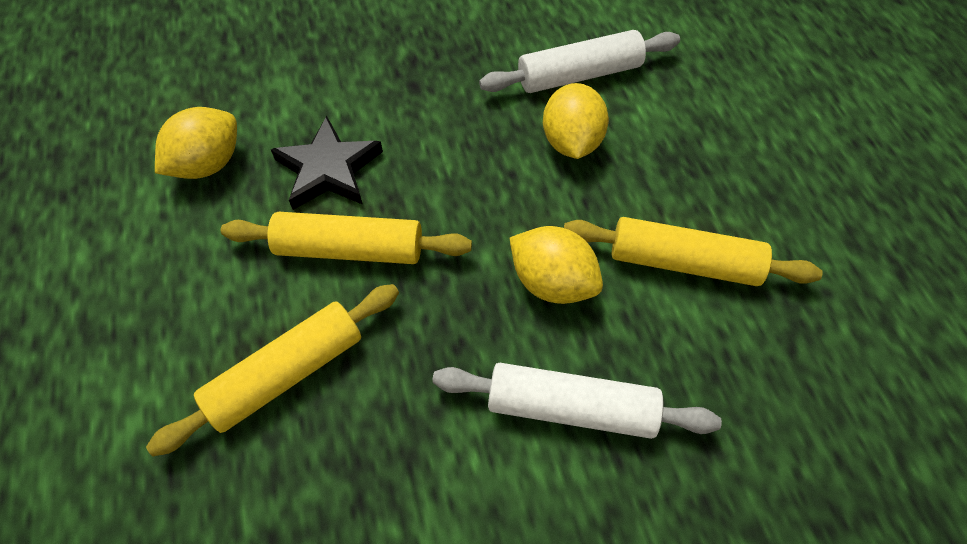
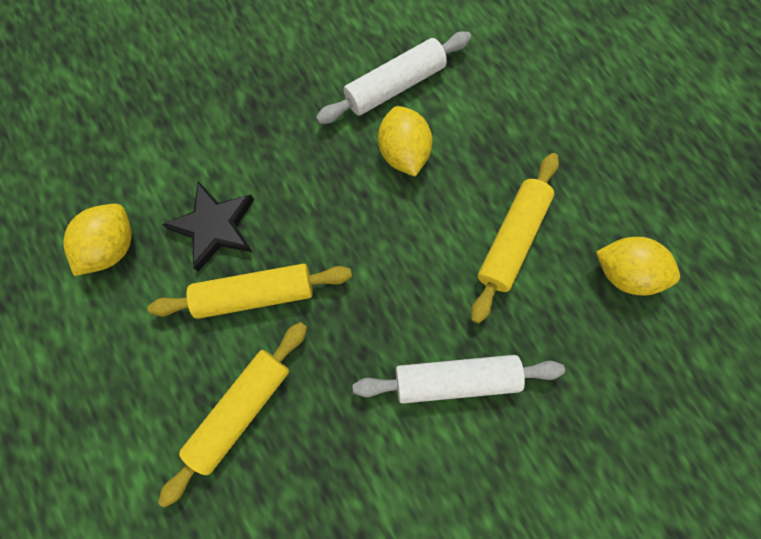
camera: 15 degrees left, 15 degrees up
(552, 282) = (418, 282): yellow lemon -> yellow lemon (624, 273)
(683, 262) = (511, 240): yellow rolling pin -> yellow rolling pin turned 60 degrees counterclockwise

